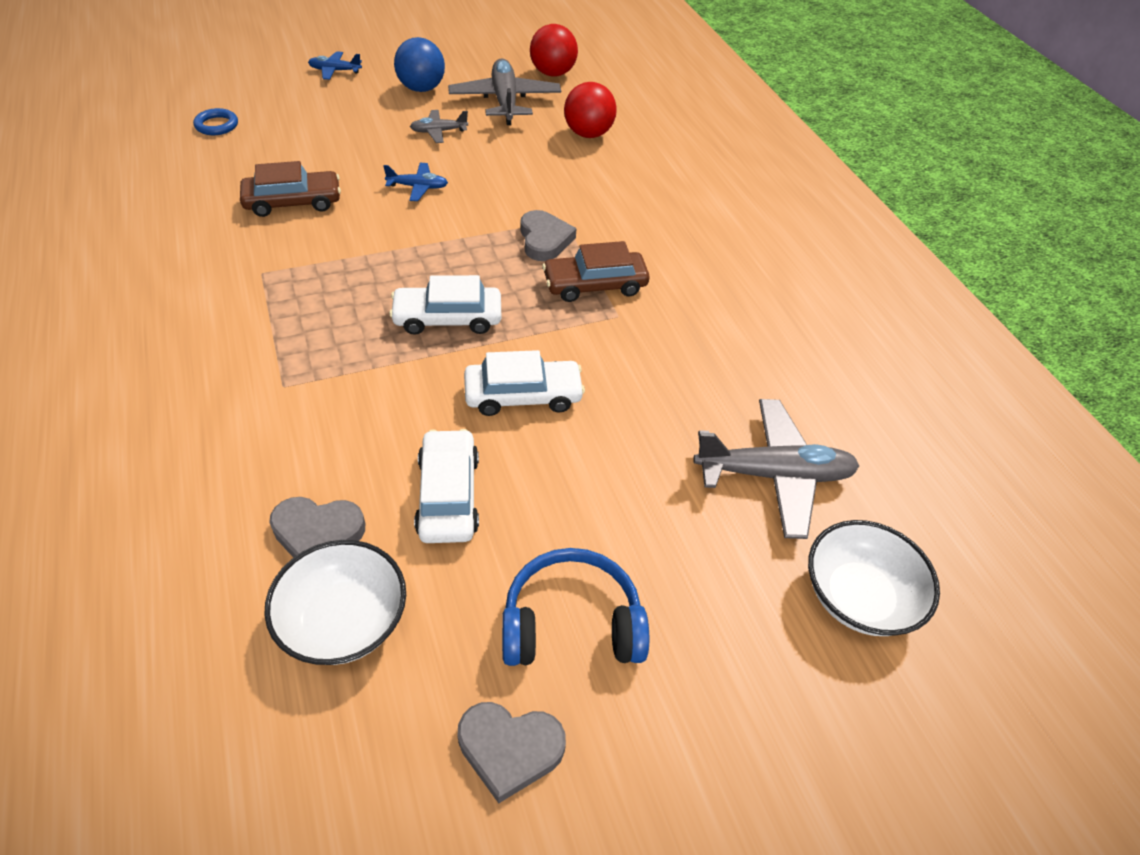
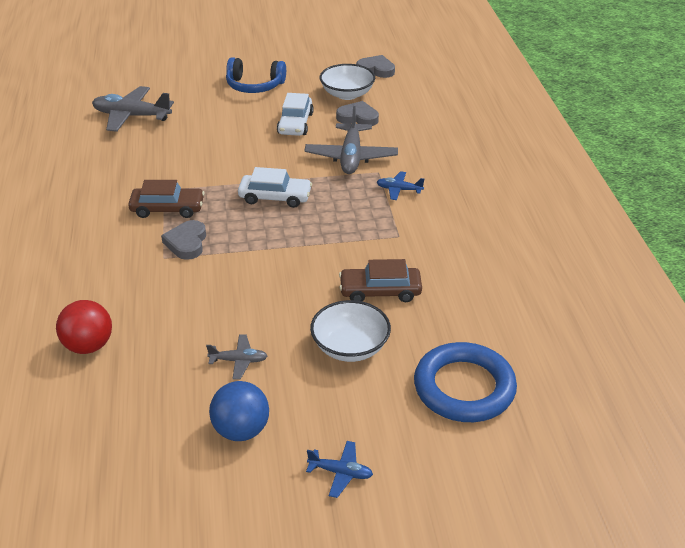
camera: 165 degrees left, 10 degrees down
(217, 125) = (464, 387): blue ring -> blue ring, size x2.29
(418, 187) = (273, 297): blue plane -> blue plane (399, 190)
(505, 101) = (153, 401): grey plane -> grey plane (351, 157)
(509, 749) = (290, 64): grey heart -> grey heart (376, 69)
(523, 395) = (243, 156): white car -> none
(552, 73) = (73, 447): red ball -> none
(859, 596) = (130, 81): white bowl -> white bowl (350, 347)

